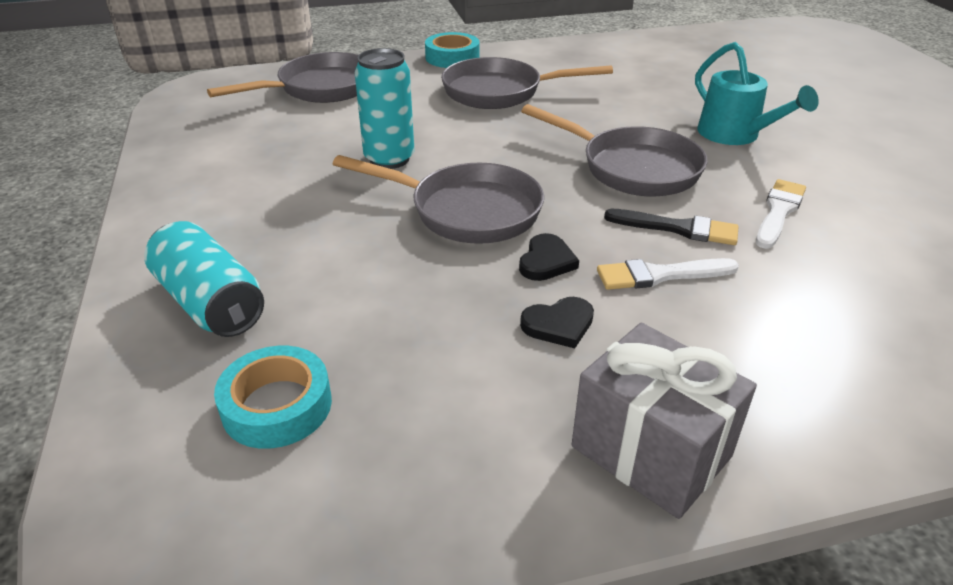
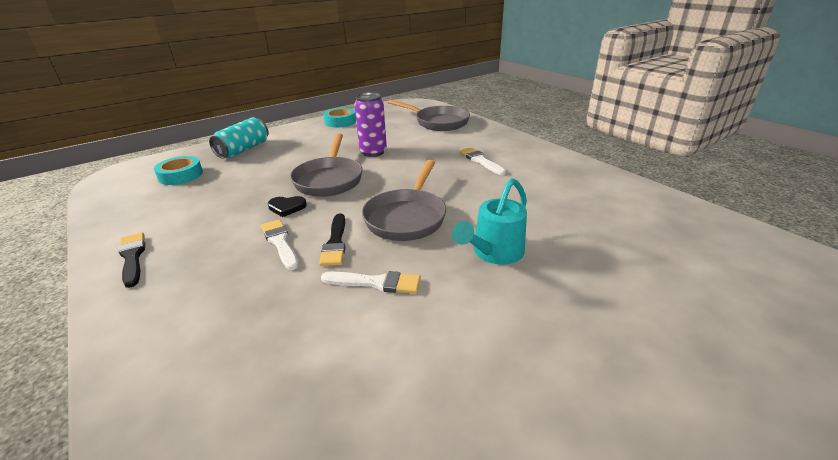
camera: 70 degrees right, 5 degrees down
(389, 159) = (373, 152): turquoise can -> purple can
(452, 57) = (516, 139): turquoise tape -> turquoise tape (340, 121)
(500, 92) = (480, 161): grey pan -> white brush
(559, 325) = (230, 220): black heart -> none
(651, 451) = (132, 257): grey gift -> black brush

